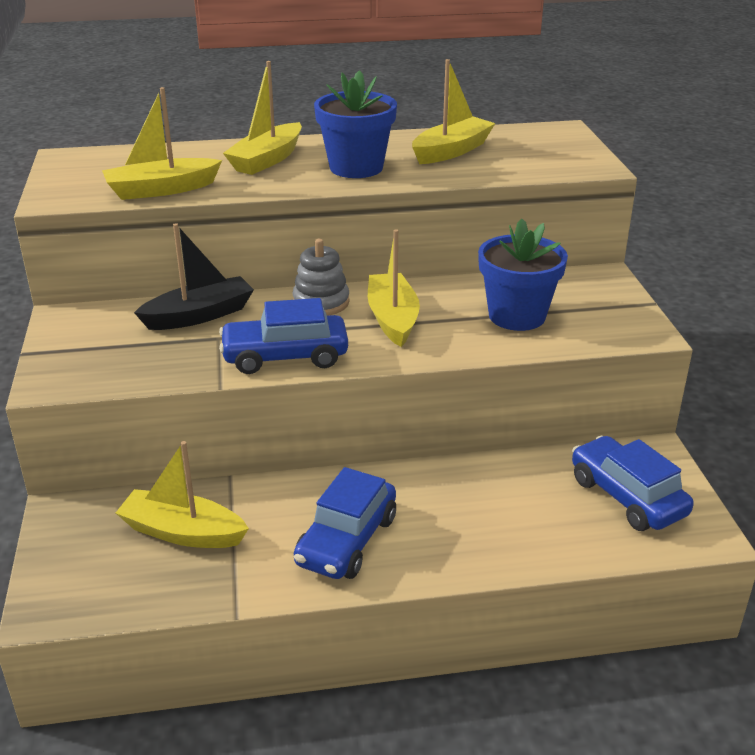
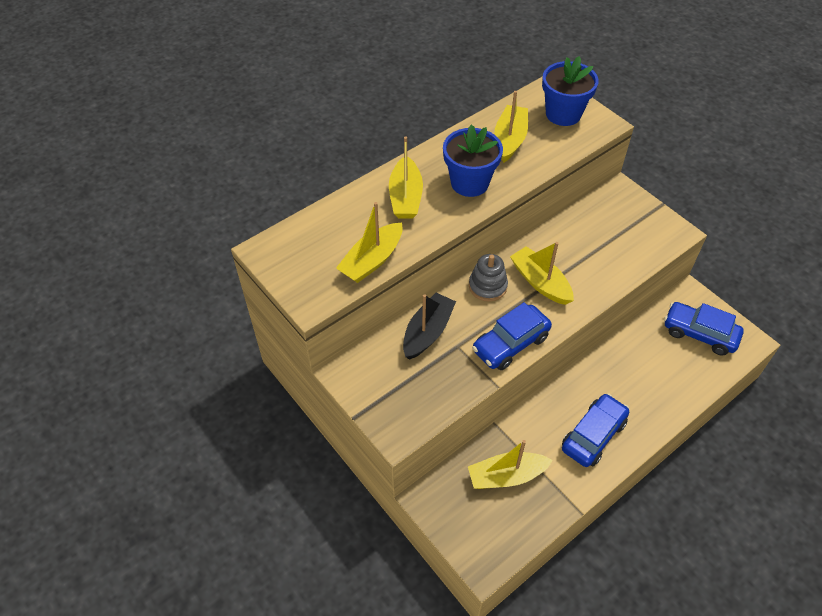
camera: 30 degrees left, 20 degrees up
(347, 541) = (593, 435): blue car -> blue car turned 135 degrees counterclockwise
(517, 316) = (603, 248): blue flower pot -> blue flower pot (563, 114)

